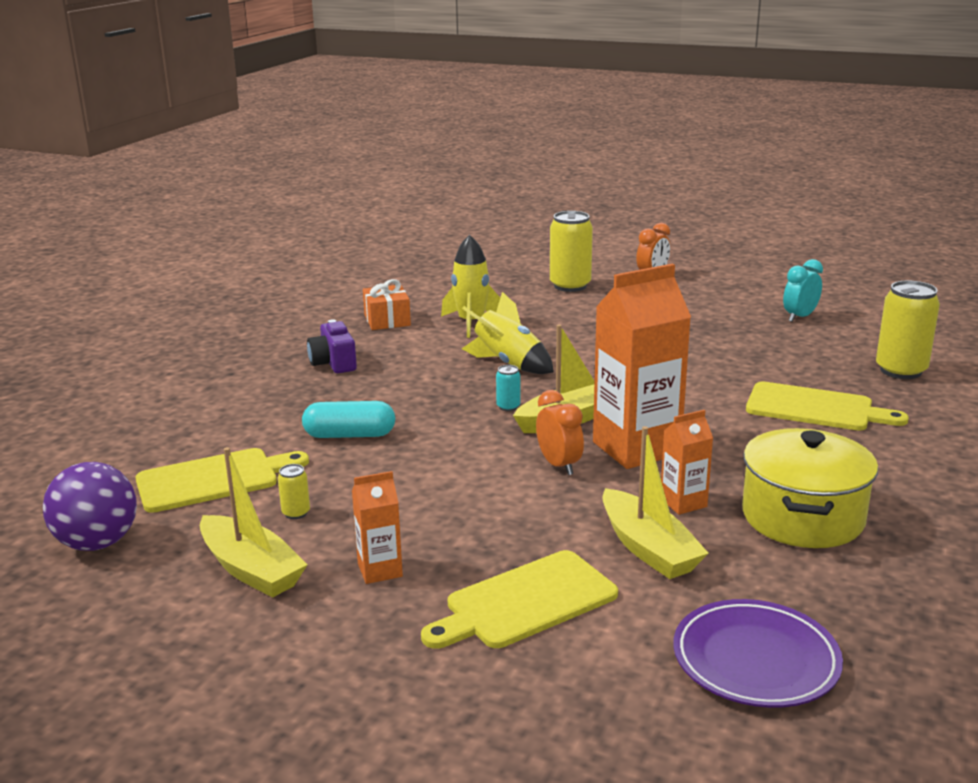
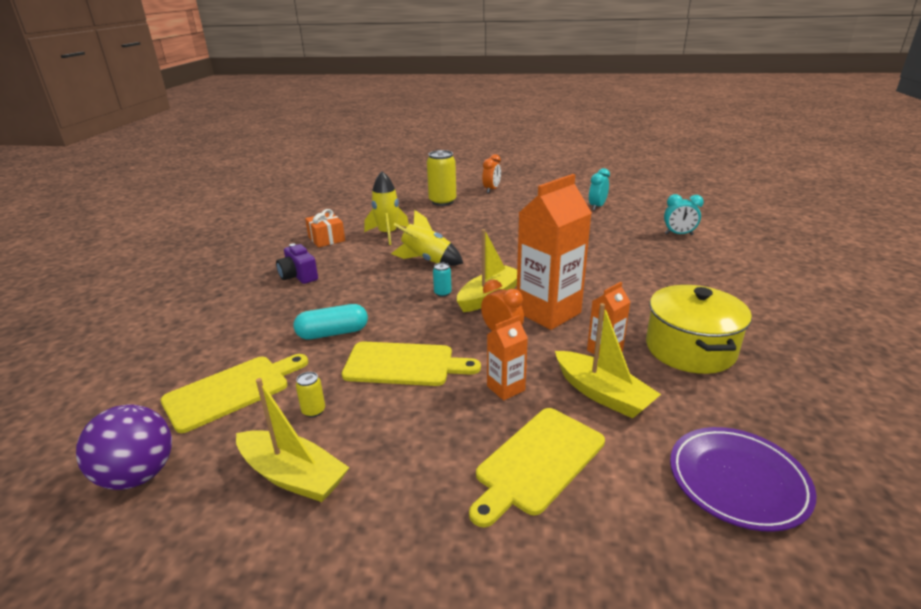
camera: 15 degrees left, 5 degrees up
(380, 570) = (405, 454): orange carton -> orange carton (506, 388)
(815, 408) = (645, 266): yellow cutting board -> yellow cutting board (404, 364)
(900, 371) = (678, 234): yellow can -> turquoise clock

